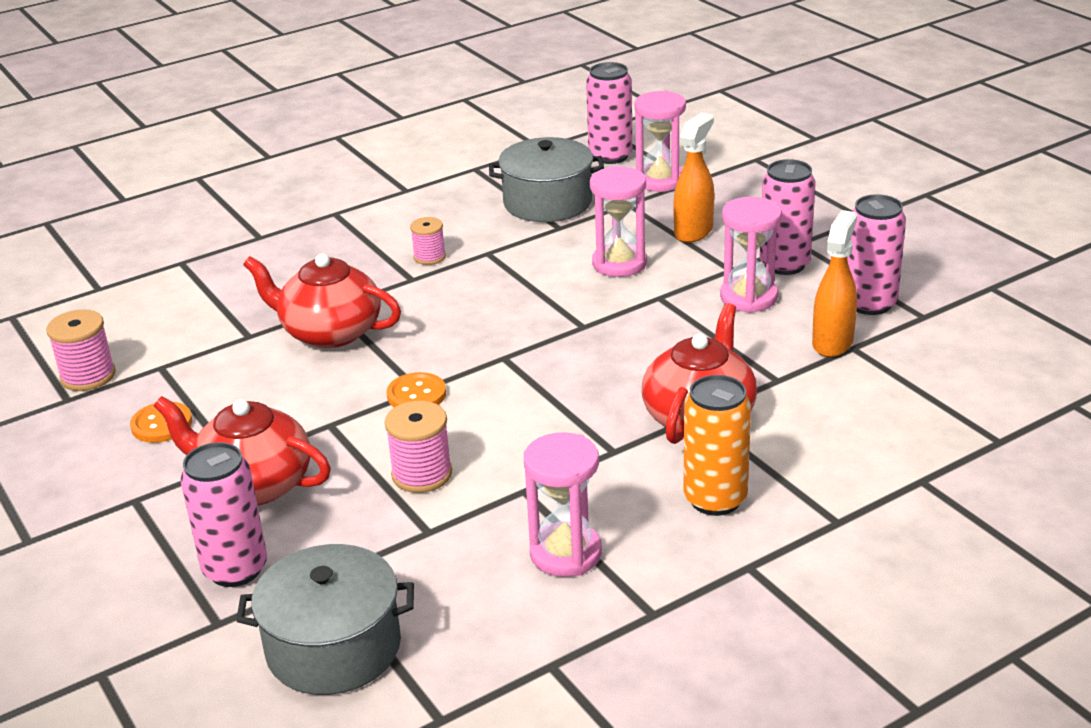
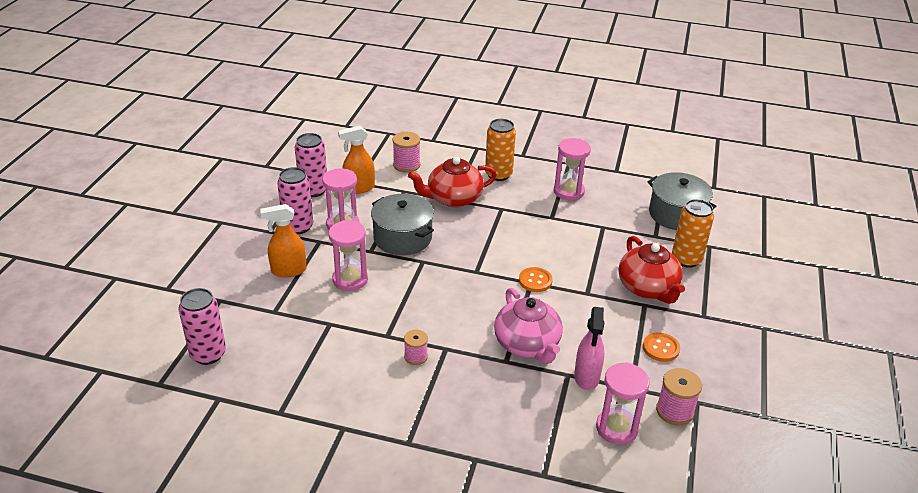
camera: 135 degrees left, 5 degrees up
(224, 346) = (586, 377): none -> pink spray bottle
(235, 569) = (686, 259): pink can -> orange can
(330, 332) = (527, 344): red teapot -> pink teapot
(422, 474) = (578, 247): pink spool -> pink spool (406, 165)
(547, 202) = (302, 346): grey pot -> grey pot (402, 237)
(660, 181) = (231, 313): pink hourglass -> pink hourglass (616, 428)

